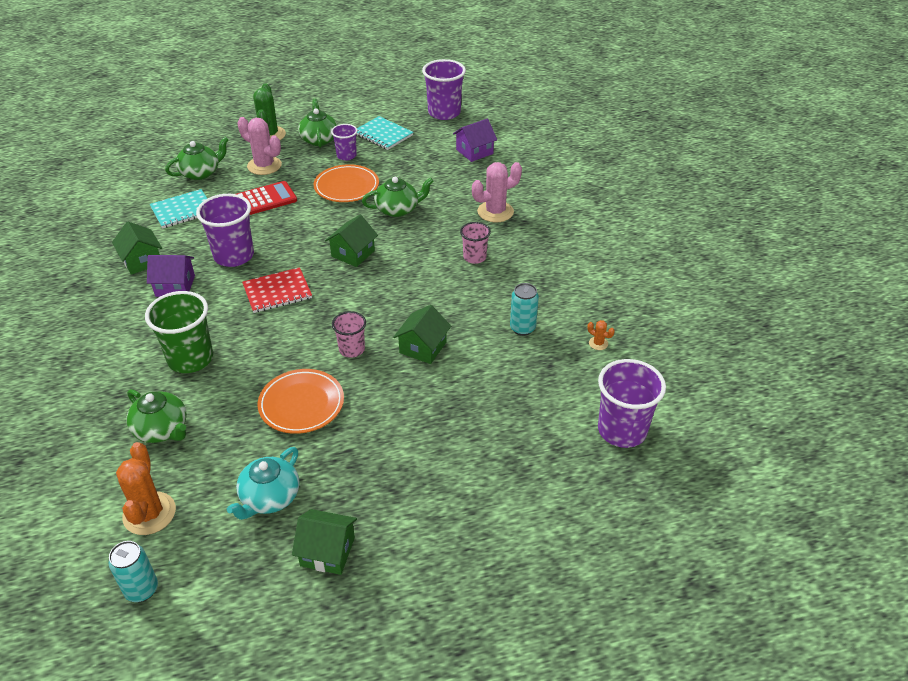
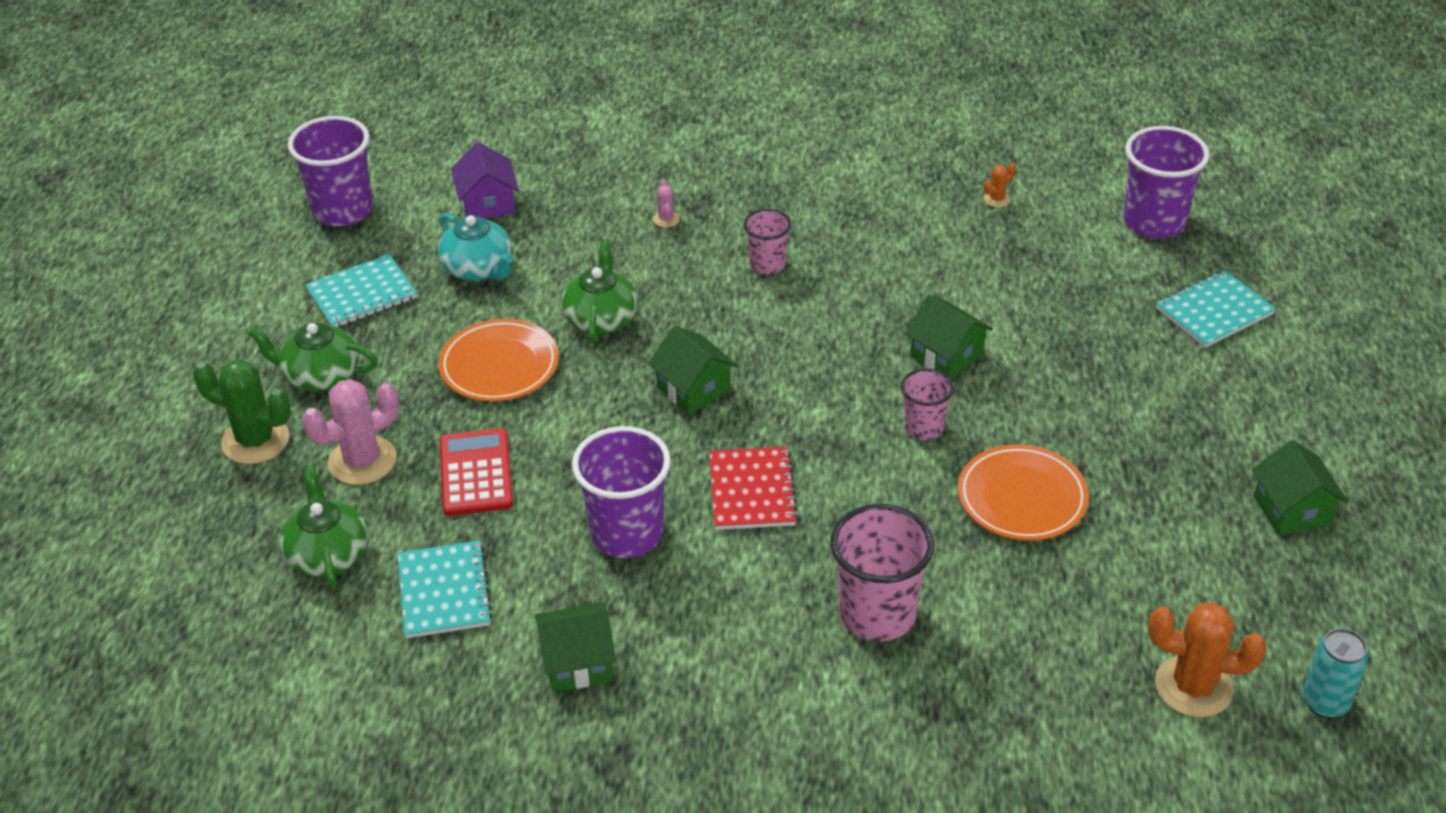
camera: 70 degrees left, 0 degrees up
(162, 429) = (1028, 661): green teapot -> none
(175, 286) = (676, 620): purple house -> none
(190, 359) = (877, 614): green cup -> pink cup
(269, 498) = (1191, 554): turquoise teapot -> turquoise teapot (478, 269)
(327, 551) = (1292, 510): green house -> green house turned 45 degrees counterclockwise
(346, 155) = (400, 350): purple cup -> none
(495, 212) = (666, 219): pink cactus -> pink cactus, size x0.45
(522, 328) = (943, 255): turquoise can -> none
(533, 479) = (1214, 311): none -> turquoise notebook

